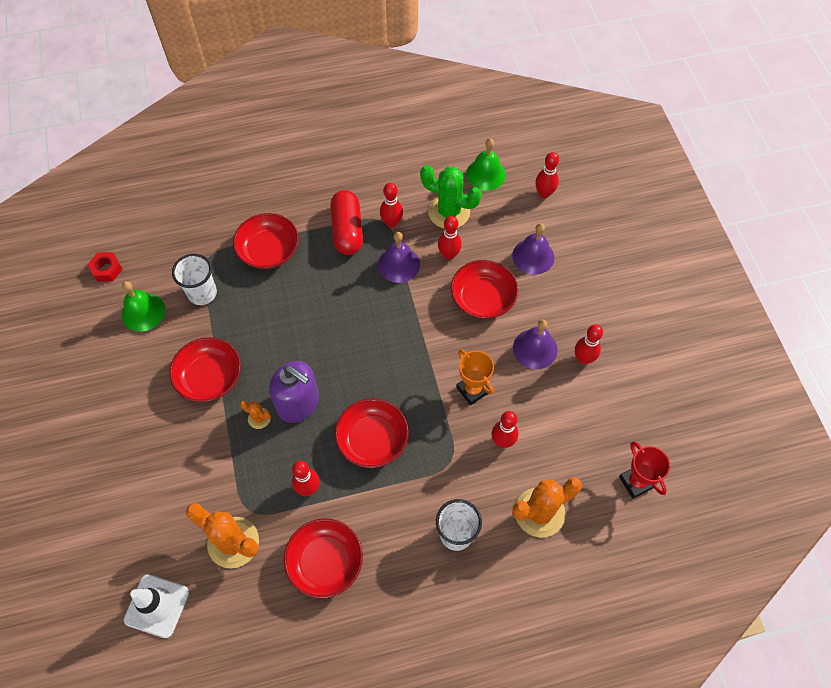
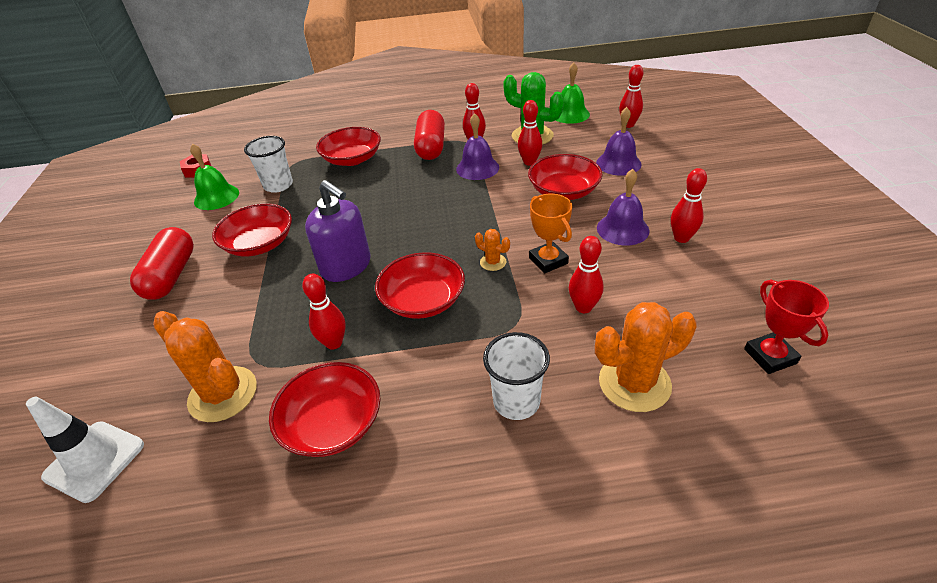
camera: 10 degrees right, 20 degrees down
(140, 420) = (171, 276): none -> red capsule
(259, 418) = (299, 277): orange cactus -> orange cactus (493, 262)

